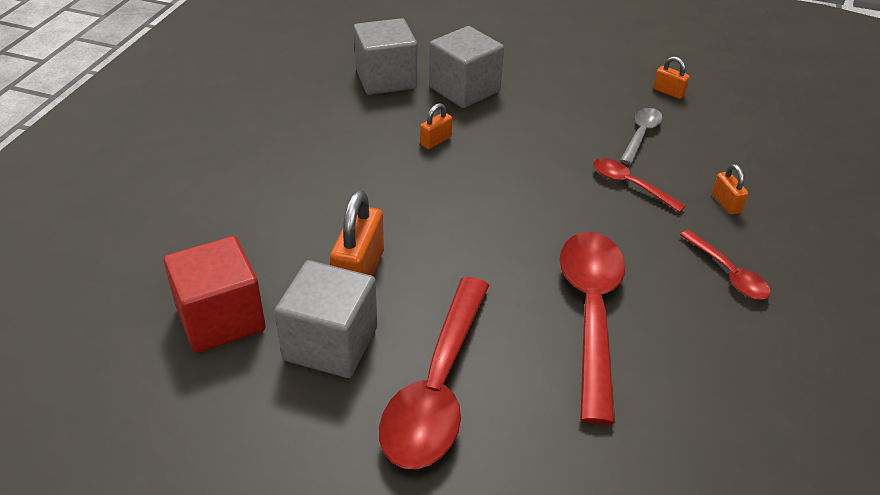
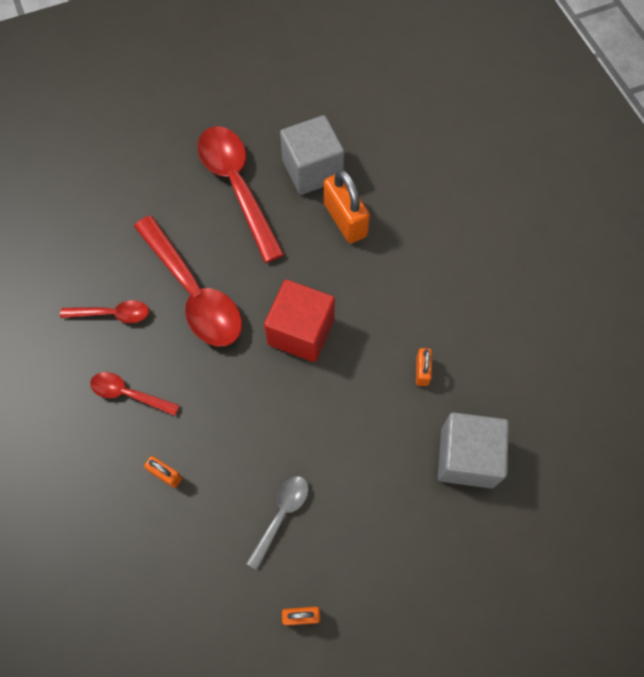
camera: 140 degrees right, 25 degrees up
(220, 319) = (380, 142): red cube -> red cube (301, 332)
(386, 79) = (537, 416): grey cube -> none
(630, 185) = (247, 438): red spoon -> red spoon (112, 314)
(641, 135) = (281, 516): grey spoon -> grey spoon turned 135 degrees counterclockwise

